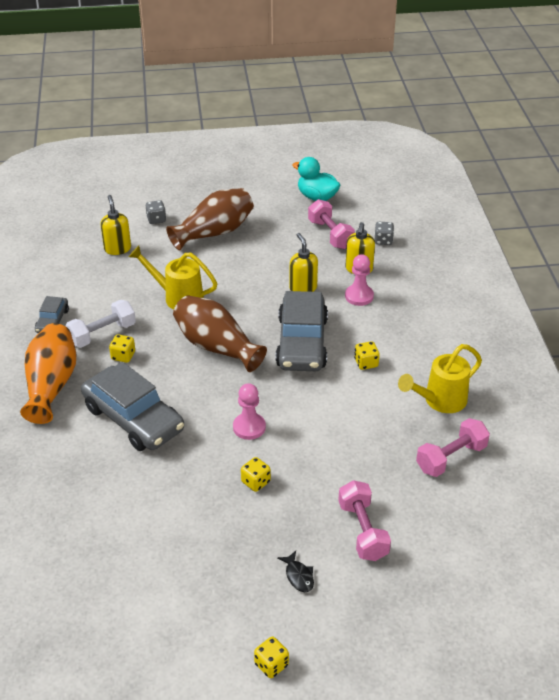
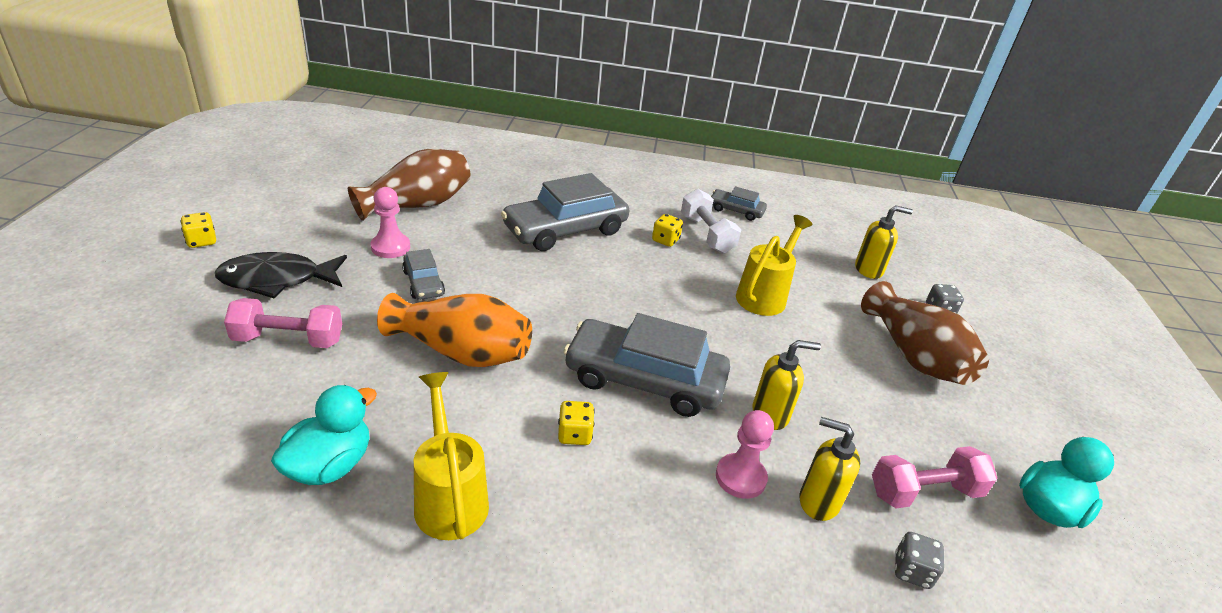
camera: 100 degrees right, 5 degrees down
(51, 385) = (637, 196): orange vase -> orange vase (461, 352)
(216, 346) = (660, 304): brown vase -> brown vase (417, 204)
(249, 427) = (508, 297): pink pawn -> pink pawn (390, 247)
(256, 482) = (423, 283): yellow dice -> grey car
(298, 576) = (277, 280): black fish -> black fish, size x2.17
(451, 458) = (329, 465): pink dumbbell -> turquoise duck

